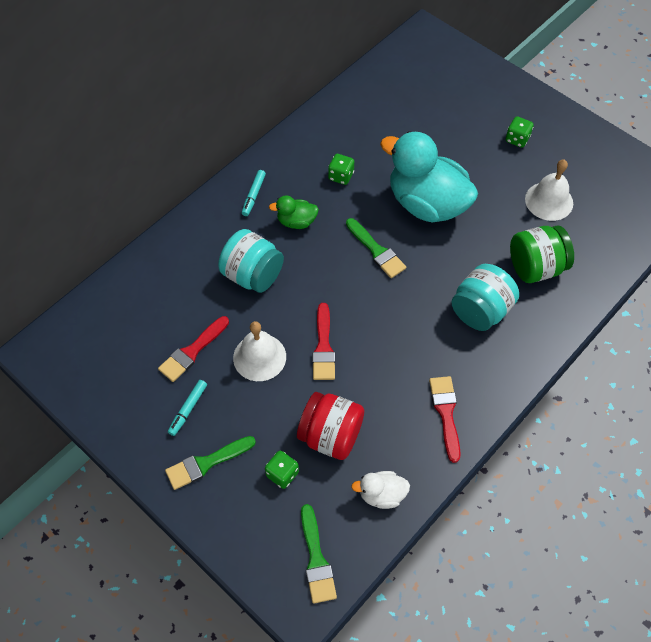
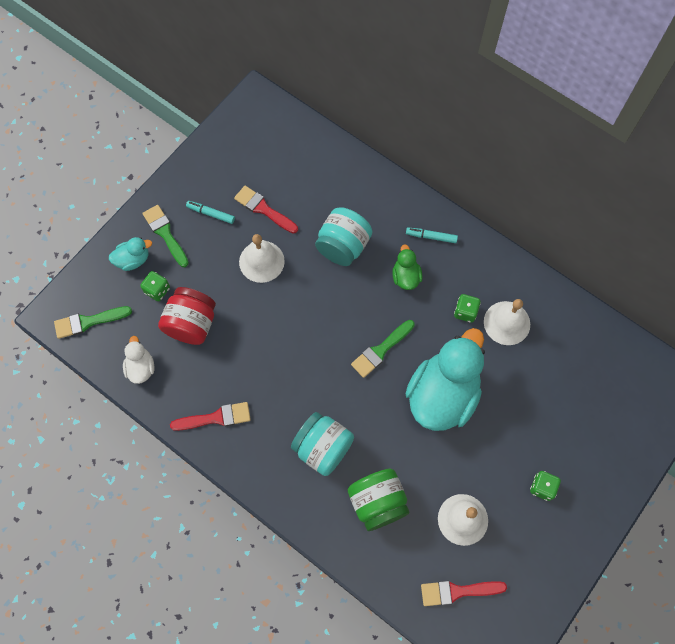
camera: 85 degrees right, 10 degrees up
(237, 503) = (133, 260): none -> turquoise duck
(323, 347) = (275, 311): red brush -> red brush (458, 591)
(355, 145) = (507, 323): none -> white bell

